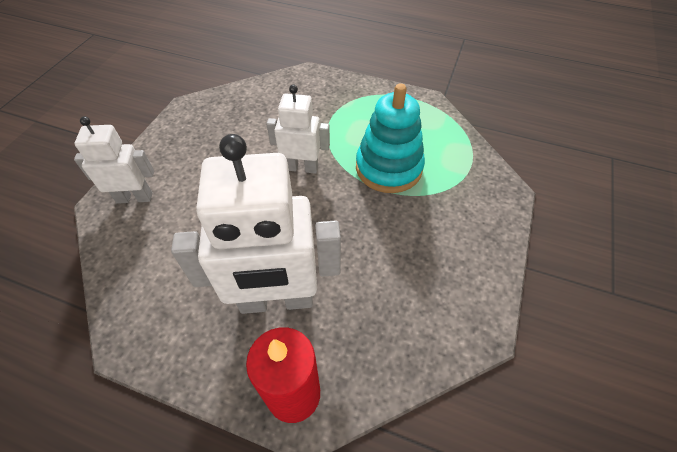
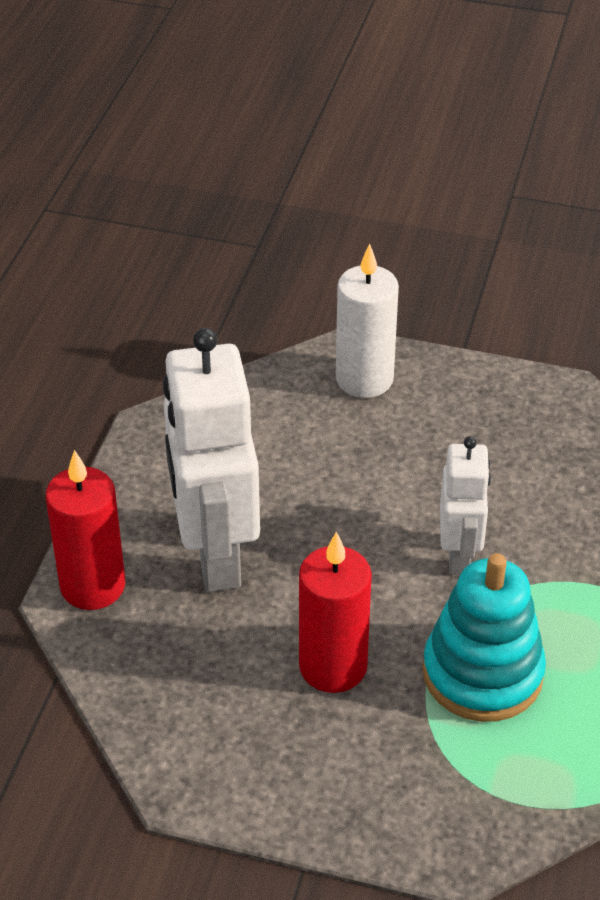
camera: 85 degrees right, 10 degrees down
(135, 197) = (364, 379): white robot -> white candle
(381, 236) = (333, 667): none -> red candle

